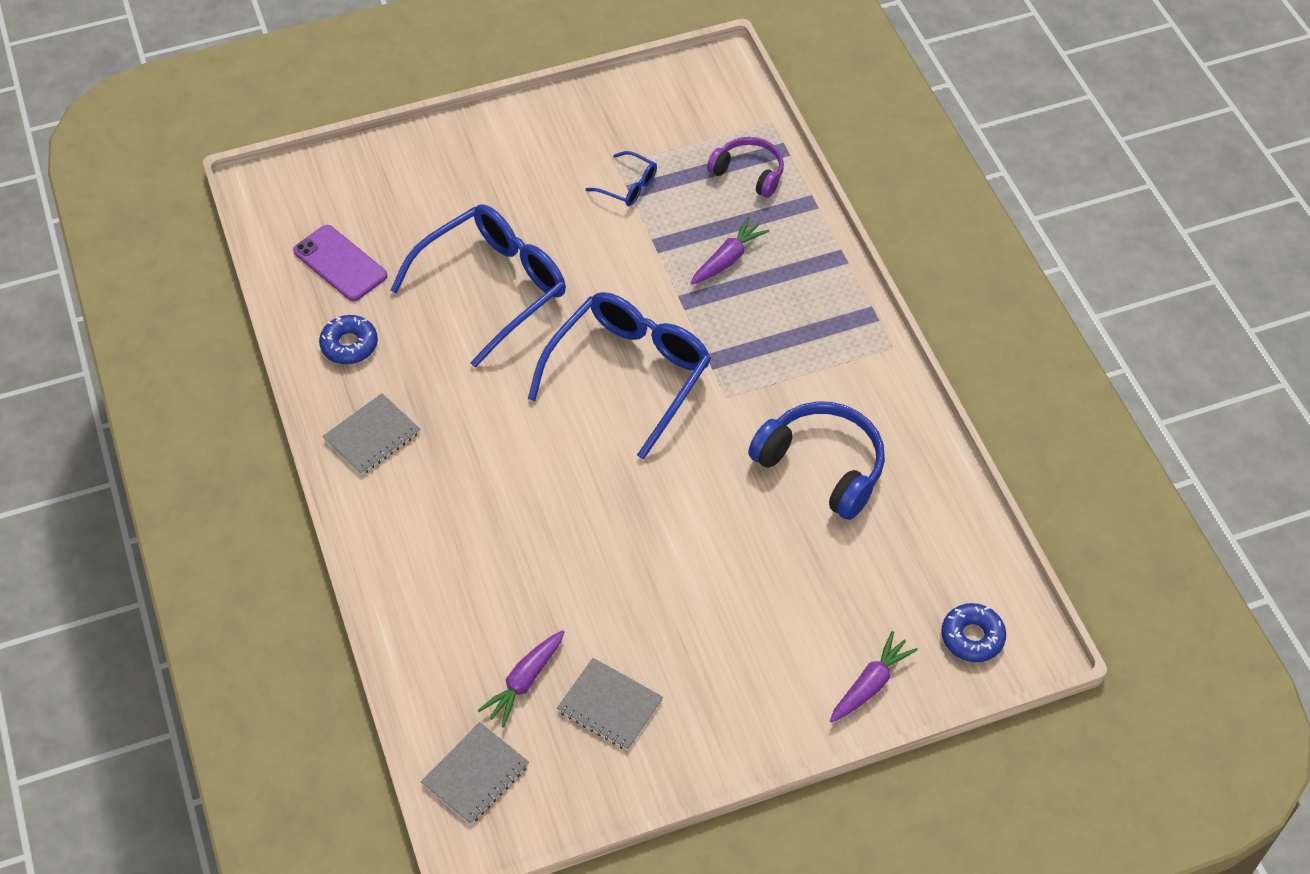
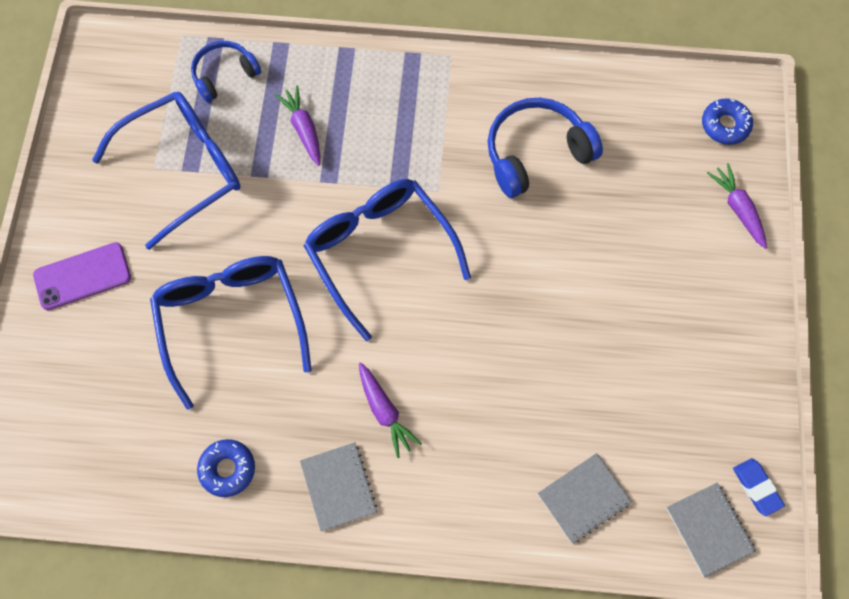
camera: 65 degrees left, 15 degrees up
(340, 263) = (129, 442): purple phone -> purple phone (82, 276)
(524, 681) = (638, 456): purple carrot -> purple carrot (385, 411)
(543, 807) = (756, 487): none -> blue eraser
(610, 706) = (686, 399): grey notebook -> grey notebook (584, 498)
(628, 186) = (184, 169): blue glasses -> blue glasses, size x2.28
(749, 173) = (224, 75): purple headphones -> blue headphones

